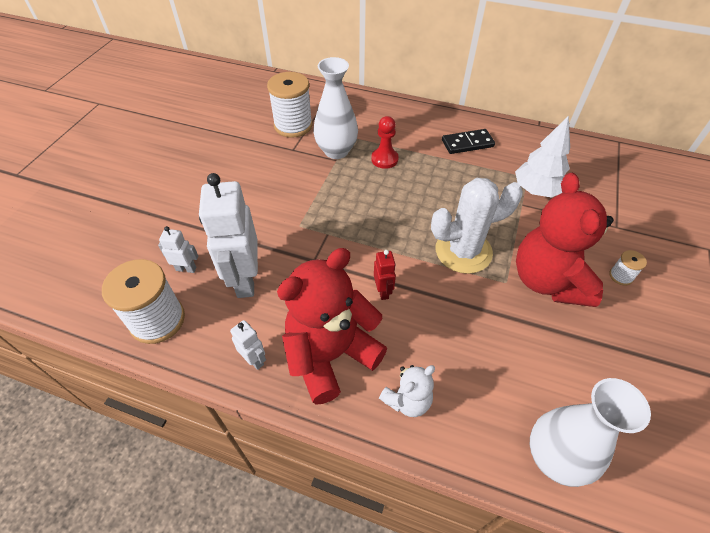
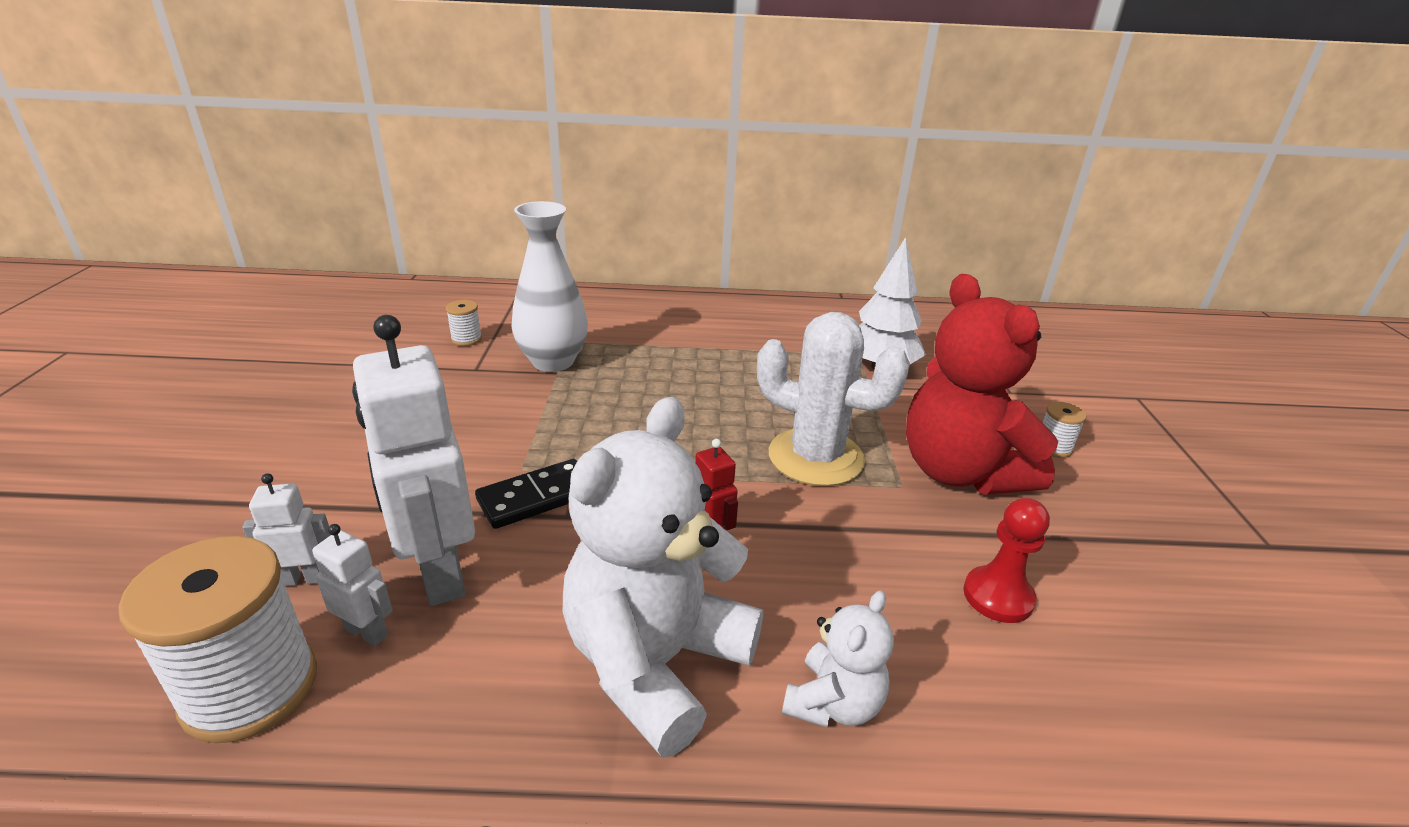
camera: 20 degrees left, 20 degrees down
(254, 360) = (499, 711): white robot -> white robot (367, 632)
(293, 125) = (466, 339): white spool -> white spool, size x0.45
(330, 355) = (656, 662): red teddy bear -> white teddy bear
(384, 159) = (637, 361): red pawn -> red pawn (998, 596)
(463, 251) = (816, 457): white cactus -> white cactus turned 60 degrees clockwise
(467, 143) = (754, 328): black domino -> black domino (537, 497)
(554, 457) = (1126, 727): white vase -> none

